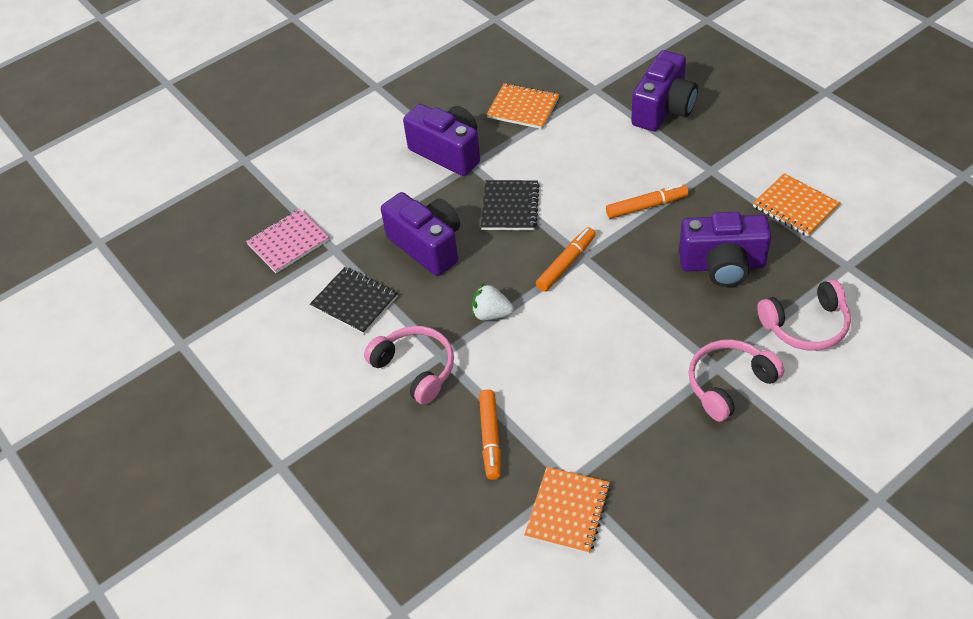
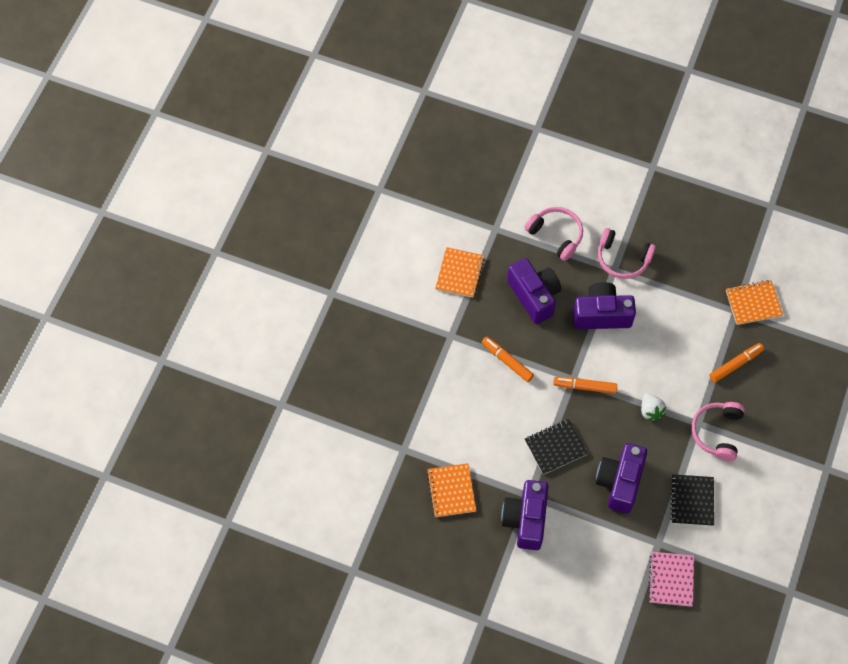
camera: 125 degrees left, 15 degrees up
(288, 242) = (671, 579): pink notebook -> pink notebook turned 75 degrees clockwise
(663, 109) = (403, 391): purple camera -> purple camera (601, 314)

